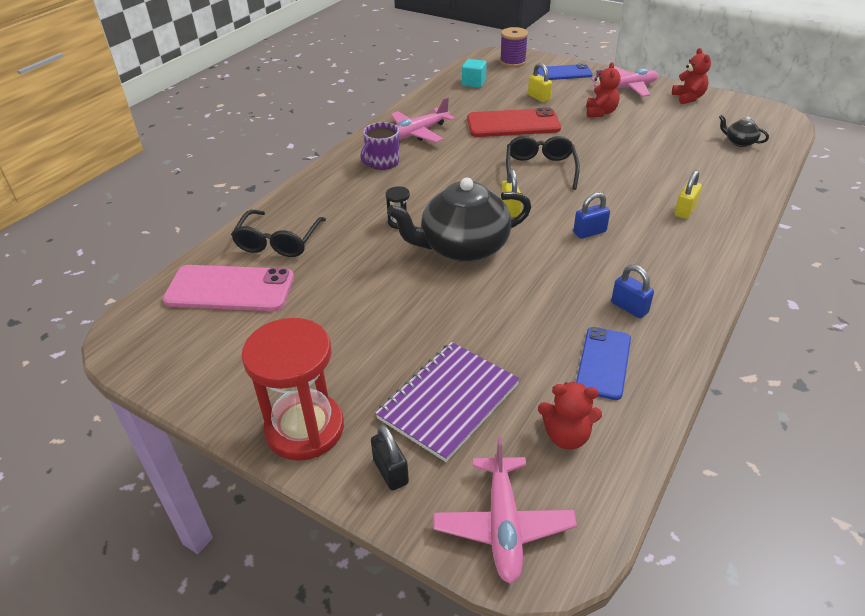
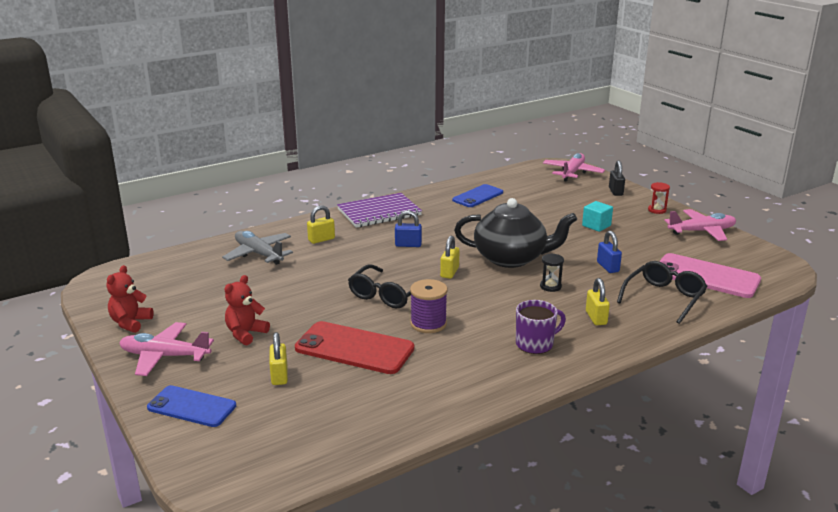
camera: 155 degrees left, 15 degrees down
(304, 429) = (657, 210): red hourglass -> red hourglass, size x0.41
(341, 199) = (596, 318): none -> yellow padlock
(417, 133) = (472, 369): pink plane -> pink plane (702, 231)
(448, 401) = (573, 202): purple notebook -> purple notebook (379, 212)
(473, 83) = (327, 431): turquoise cube -> turquoise cube (596, 225)
(513, 62) = (223, 457): purple spool -> purple spool (428, 324)
(566, 436) = (523, 183): red teddy bear -> none
(629, 307) = (435, 209): blue padlock -> blue padlock (608, 267)
(711, 175) = (259, 254): none -> grey plane
(739, 142) = (184, 269): black teapot -> none

